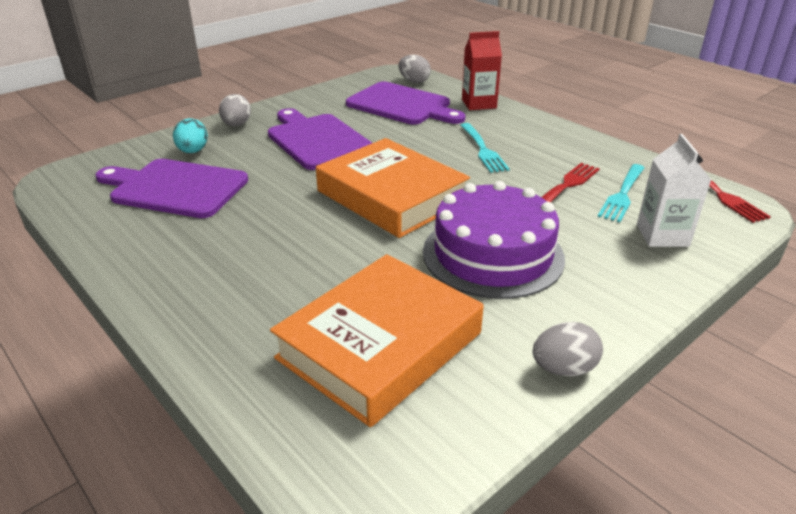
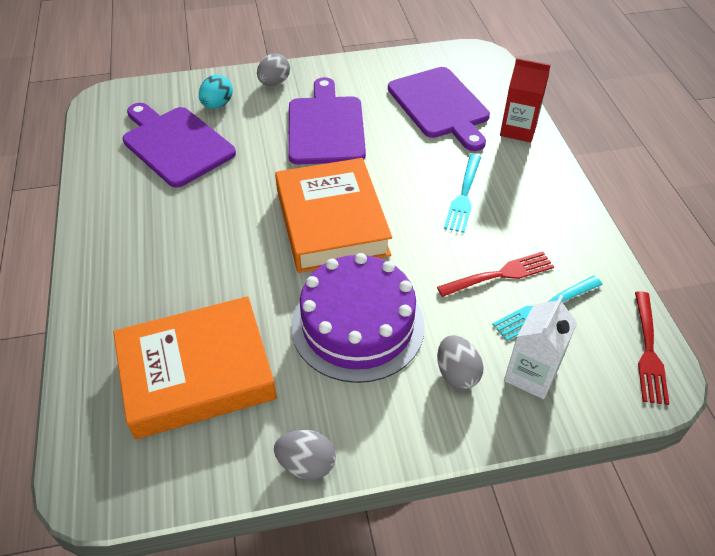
camera: 30 degrees right, 15 degrees up
(414, 81) = (481, 74): grey egg -> grey egg (457, 373)

